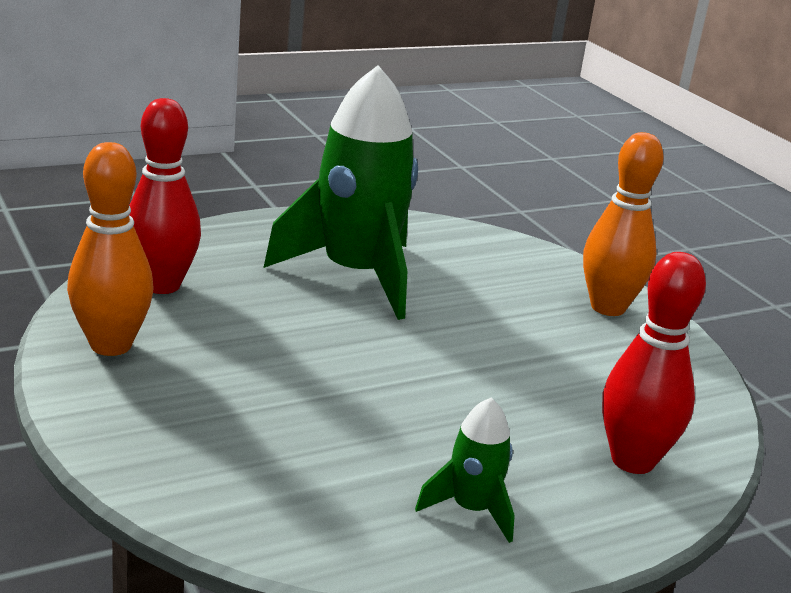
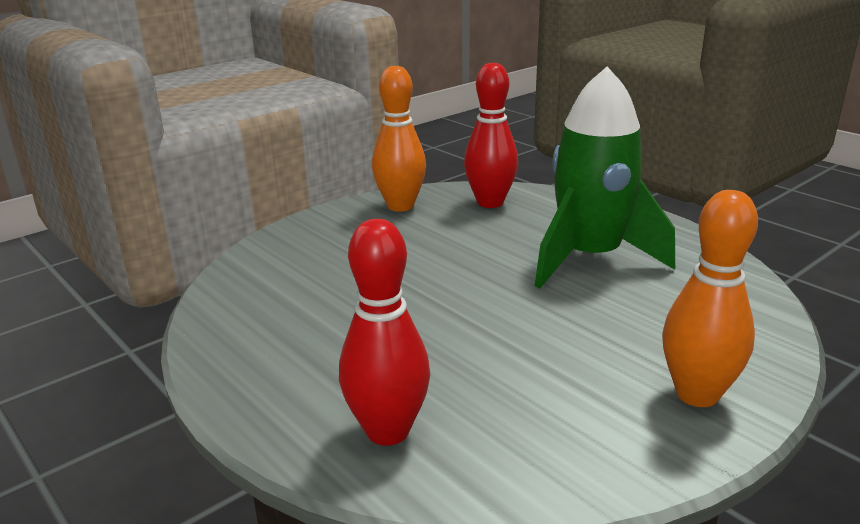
camera: 80 degrees right, 0 degrees up
(471, 509) = (275, 353): green rocket -> none

